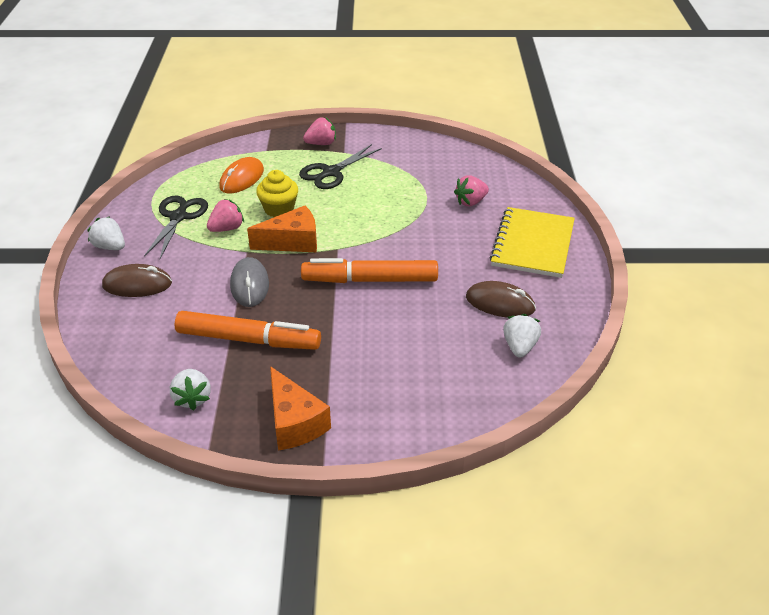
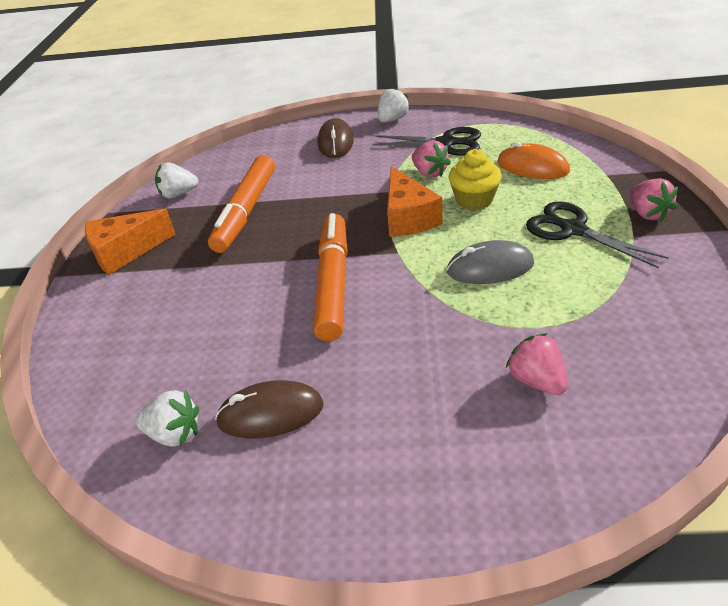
camera: 95 degrees right, 0 degrees up
(250, 285) = (330, 200): grey mouse -> grey mouse (490, 268)
(500, 303) = (270, 413): brown mouse -> brown mouse turned 60 degrees clockwise
(532, 244) = (421, 465): yellow notebook -> none

